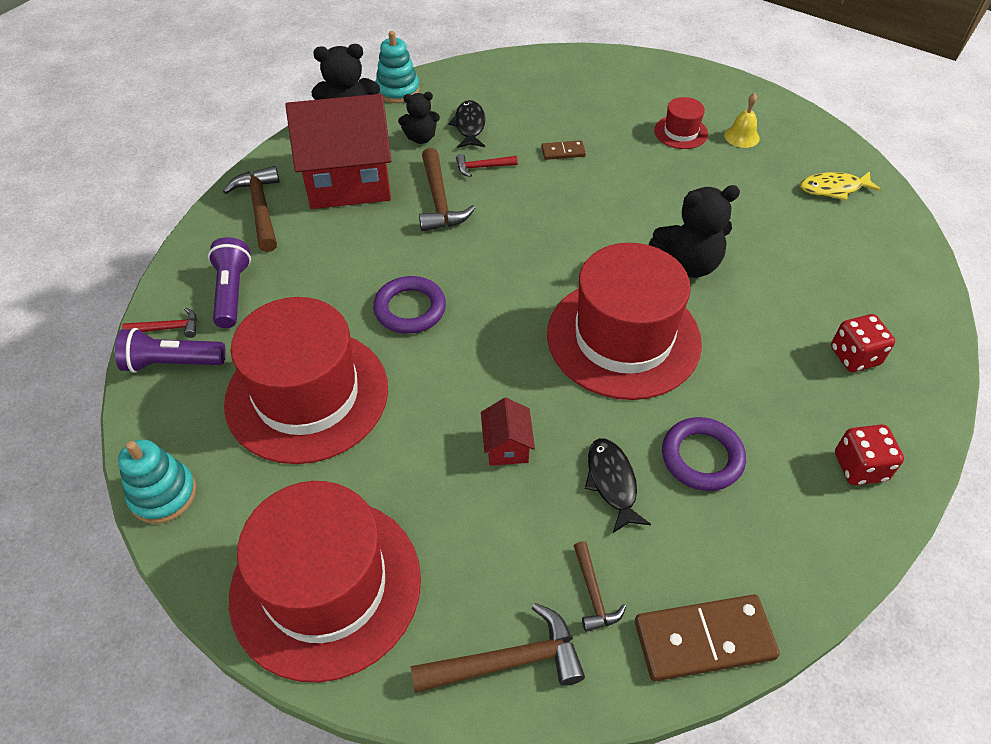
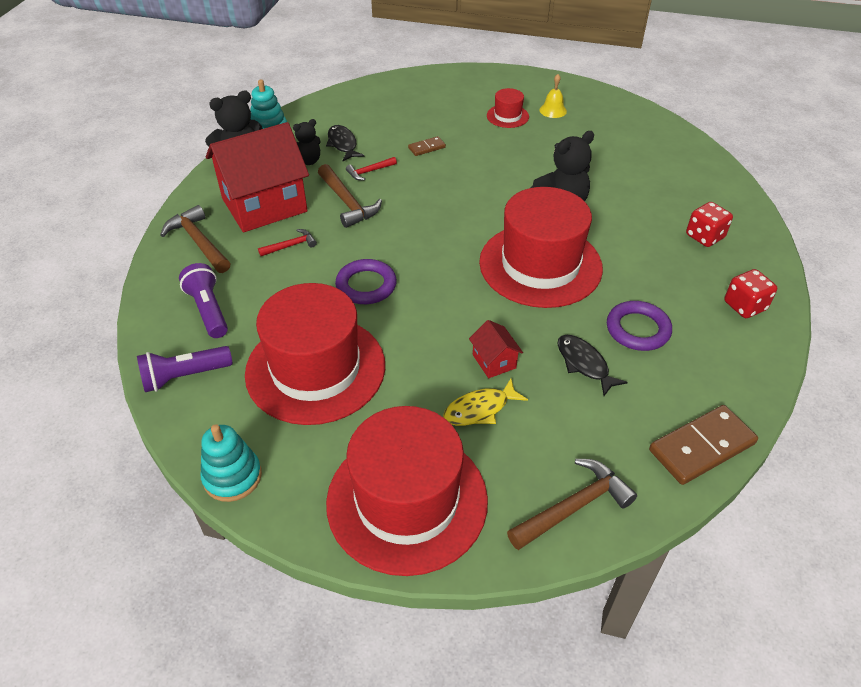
camera: 20 degrees left, 5 degrees down
(168, 328) = (166, 351): red hammer -> red hammer (291, 246)
(593, 593) = (610, 441): brown hammer -> none
(834, 189) = (634, 132): yellow fish -> yellow fish (480, 409)

